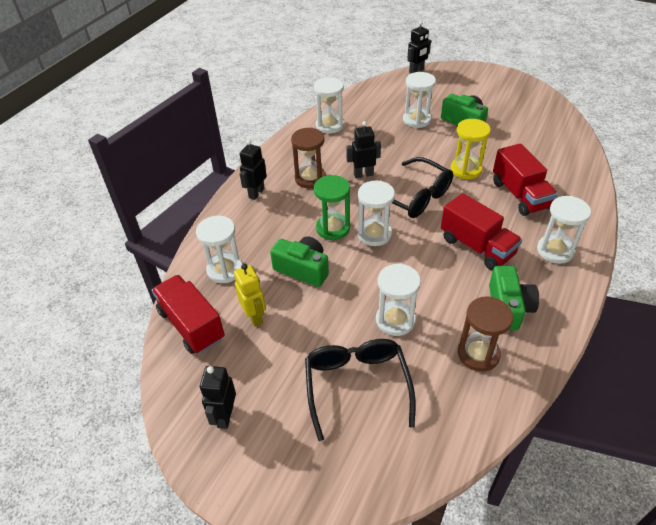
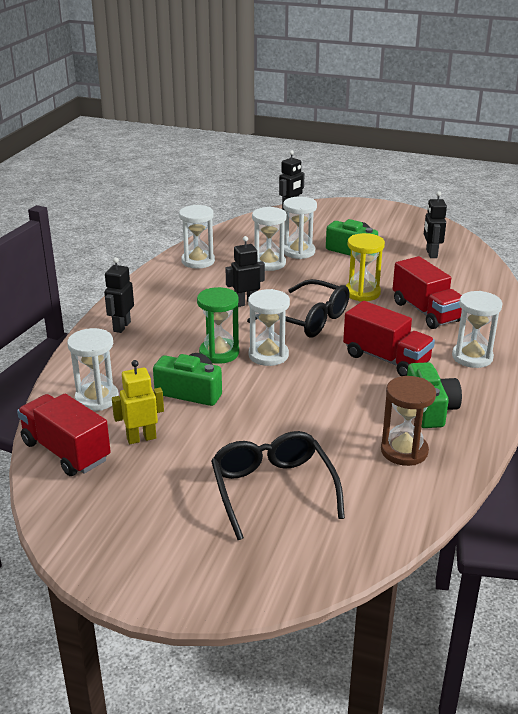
camera: 10 degrees left, 15 degrees down
(225, 416) = (123, 529): black robot -> black robot (431, 254)
(254, 317) = (141, 438): yellow robot -> yellow robot turned 75 degrees counterclockwise
(310, 178) = (184, 310): brown hourglass -> none
(395, 320) = (306, 429): white hourglass -> white hourglass (269, 263)

